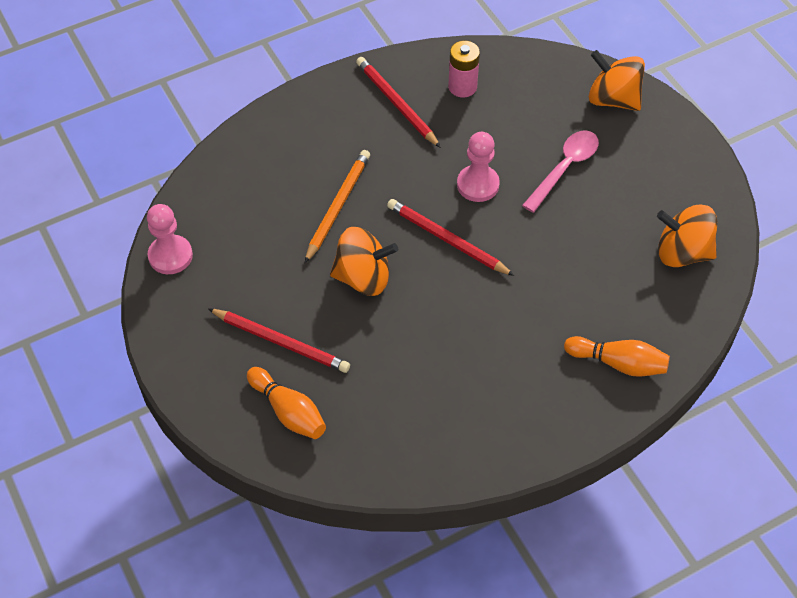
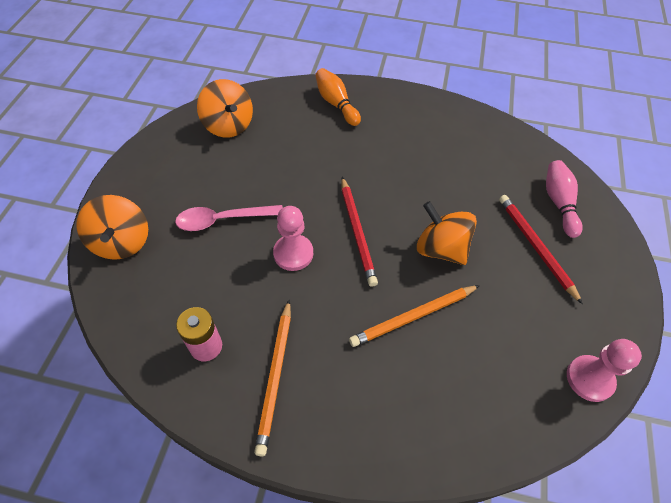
camera: 140 degrees left, 0 degrees up
(288, 411) = (559, 203): orange bowling pin -> pink bowling pin
(396, 104) = (276, 376): red pencil -> orange pencil

